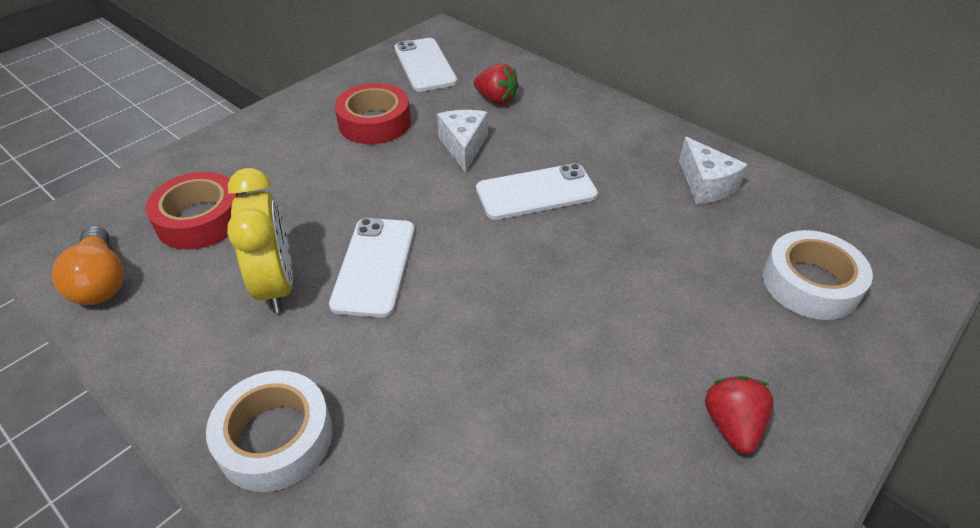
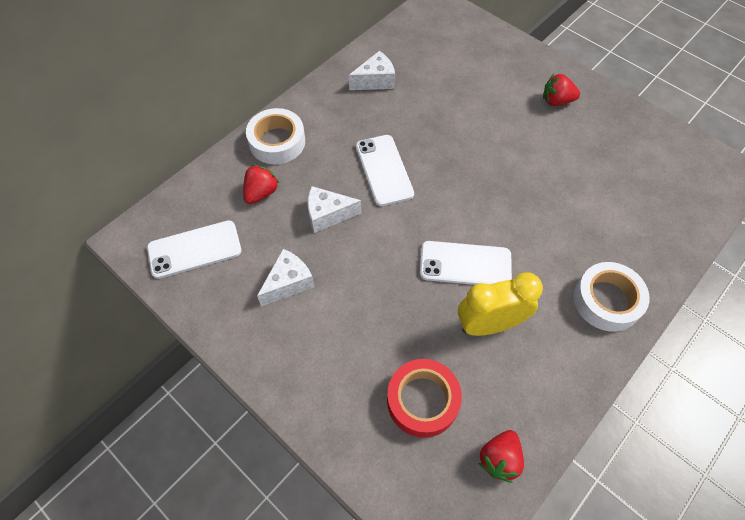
camera: 90 degrees left, 15 degrees up
(101, 281) = (499, 459): orange light bulb -> red strawberry
(374, 122) = (288, 283): red tape -> white cheese
(810, 283) = (459, 53): white tape -> white tape (277, 142)

